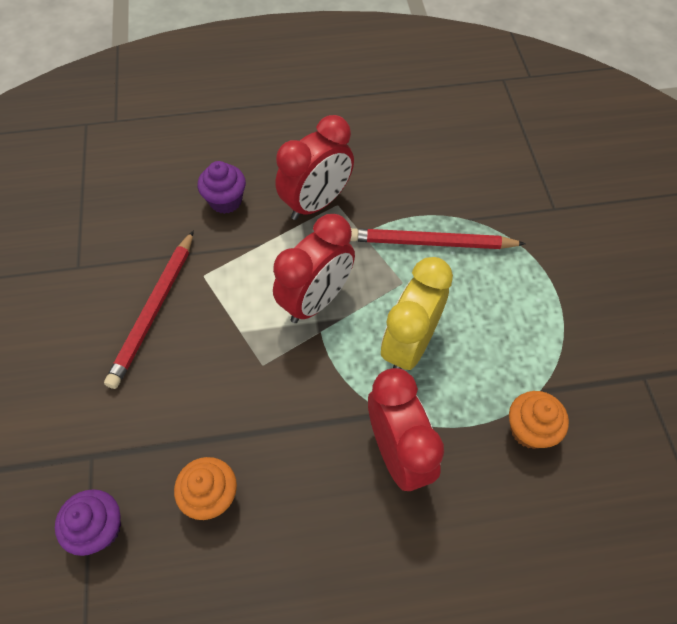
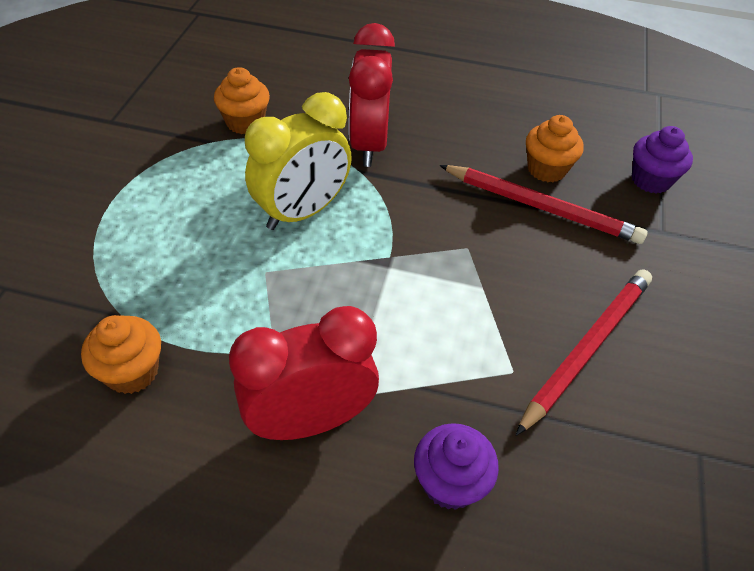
camera: 160 degrees left, 10 degrees down
(316, 300) = (378, 288): red clock -> none
(431, 242) = (195, 303): red pencil -> red pencil (541, 207)
(433, 191) = (132, 372): none -> orange cupcake

